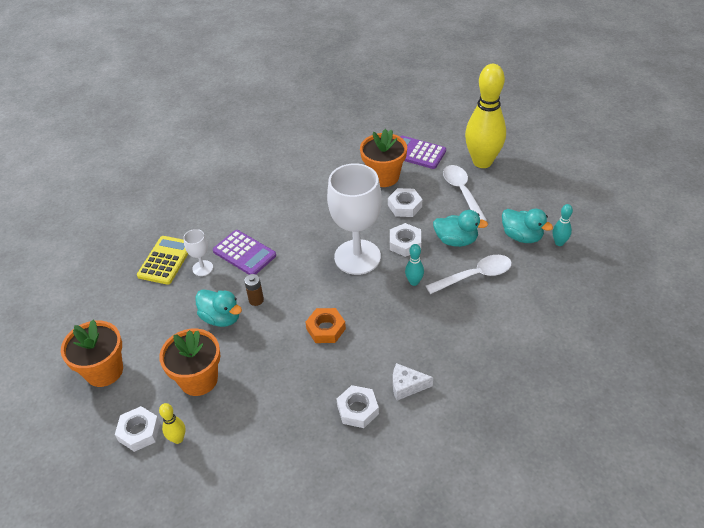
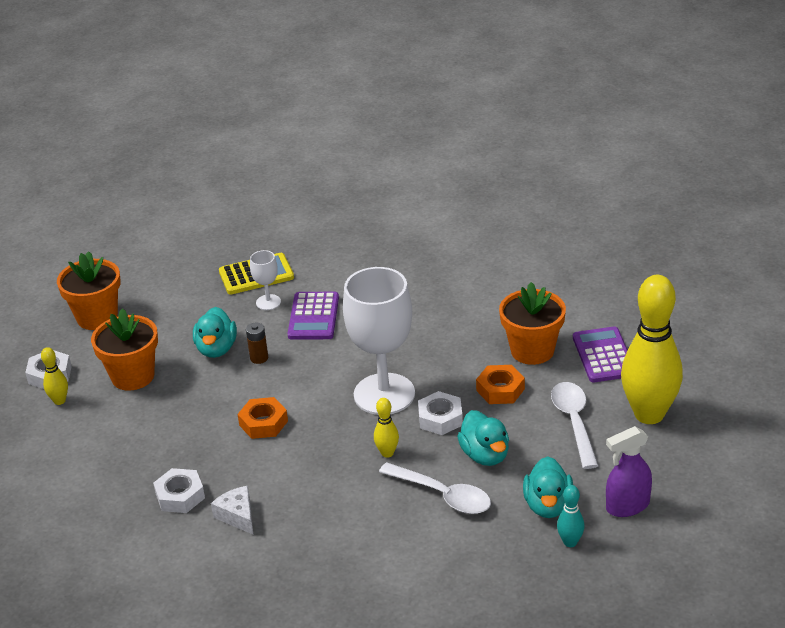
camera: 55 degrees right, 10 degrees down
(405, 206) = (500, 390): white nut -> orange nut
(414, 282) = (387, 453): turquoise bowling pin -> yellow bowling pin
(462, 192) = (574, 422): white spoon -> white spoon turned 45 degrees counterclockwise
(548, 207) = (627, 506): none -> purple spray bottle

